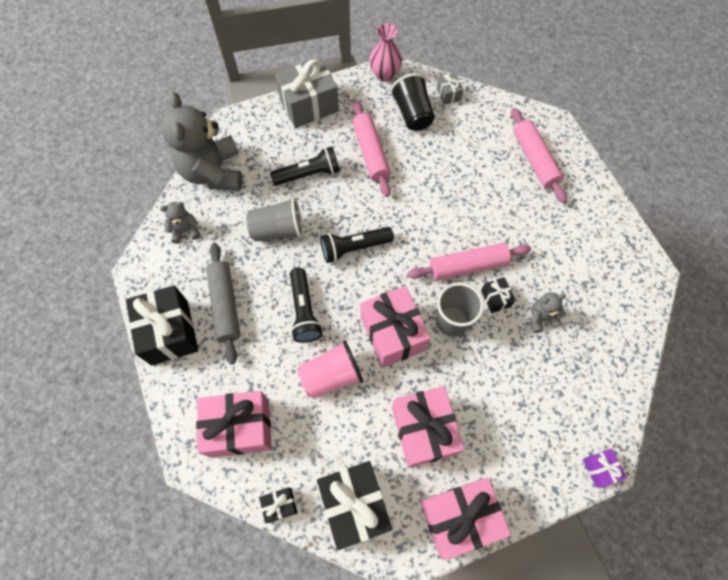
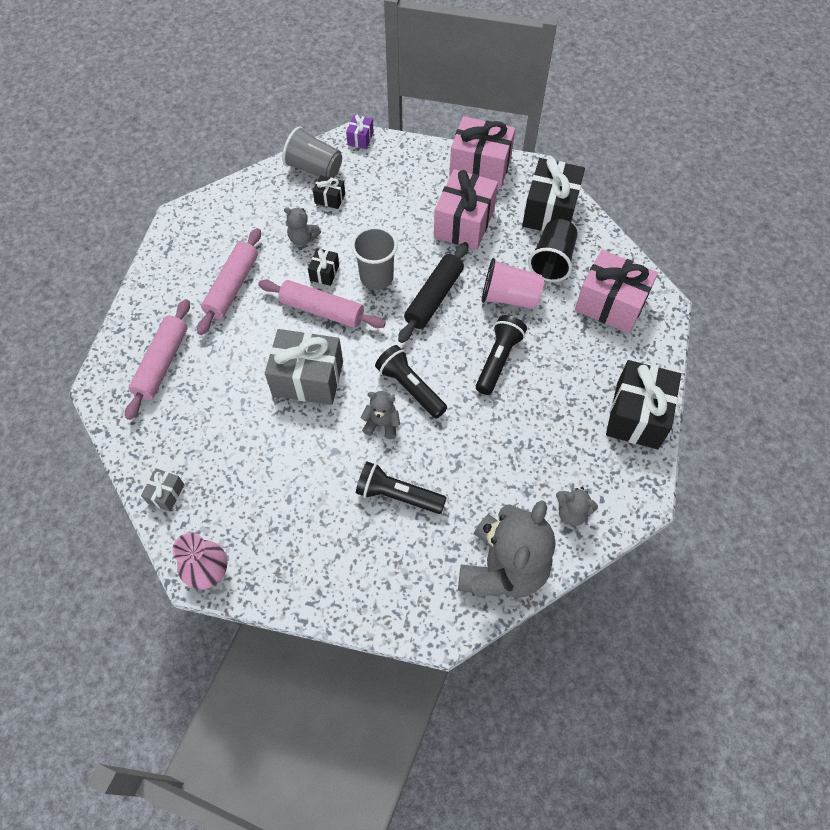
camera: 145 degrees left, 5 degrees down
(225, 305) = (570, 409): grey rolling pin -> none
(278, 230) = (472, 451): grey cup -> grey cup (314, 168)
(280, 505) = (606, 240): black gift -> black gift (330, 198)
(309, 105) = (331, 589): grey gift -> grey gift (308, 378)
(354, 211) = (382, 424): none -> grey teddy bear
(354, 248) = (410, 388): black flashlight -> black flashlight turned 150 degrees counterclockwise
(371, 153) = (313, 477): pink rolling pin -> pink rolling pin (232, 287)
(392, 333) = (434, 298): pink gift -> black rolling pin
(412, 114) = (227, 495): black cup -> black cup (552, 261)

